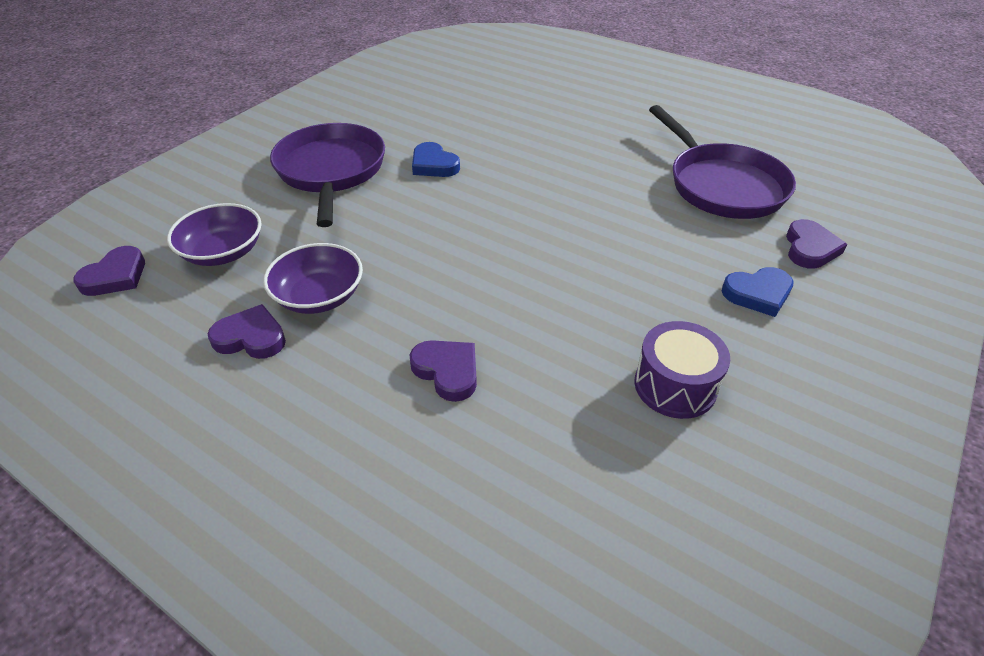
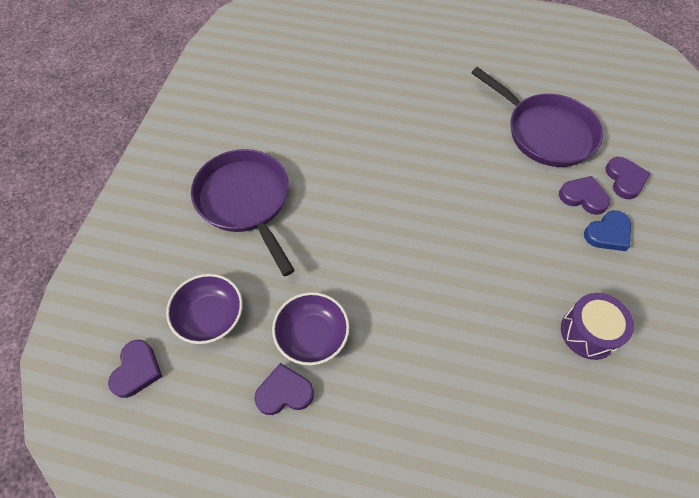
camera: 20 degrees left, 15 degrees up
(434, 165) = (325, 170): blue heart -> none
(447, 371) = (440, 373): purple heart -> purple heart (583, 197)

